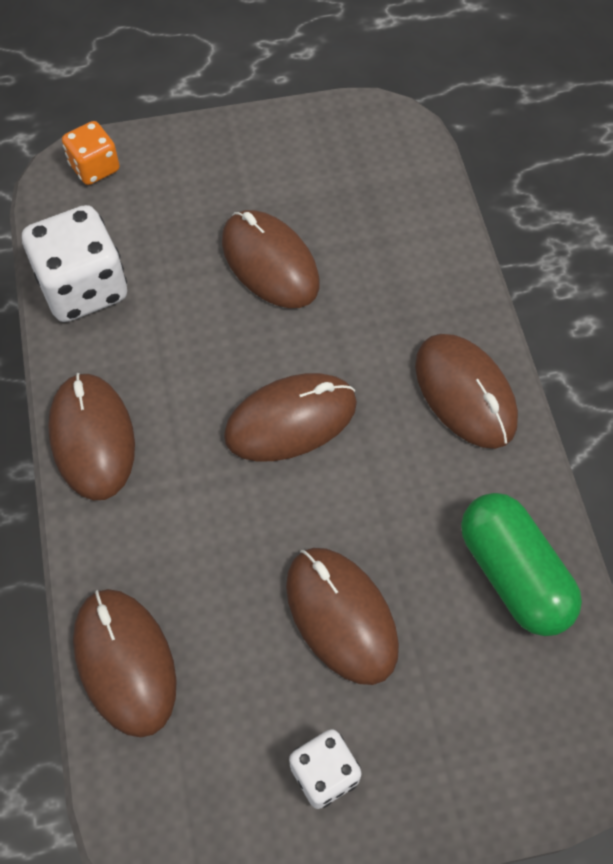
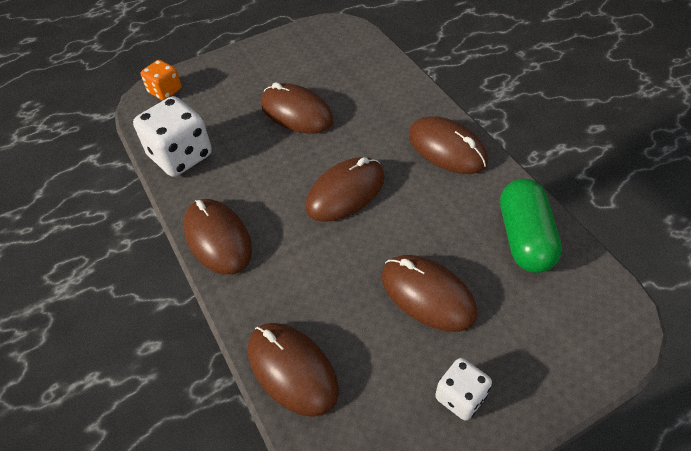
camera: 15 degrees left, 10 degrees down
(513, 574) = (524, 238): green capsule -> green capsule turned 45 degrees clockwise

